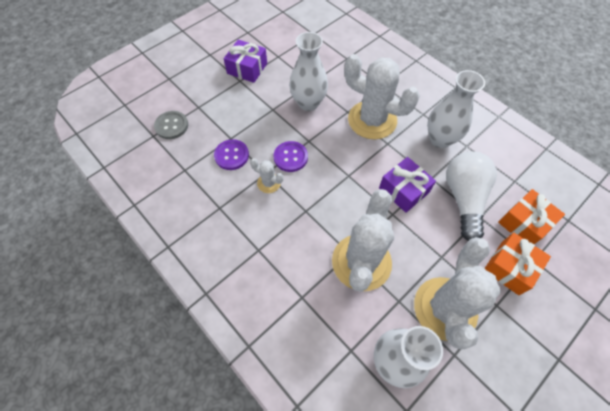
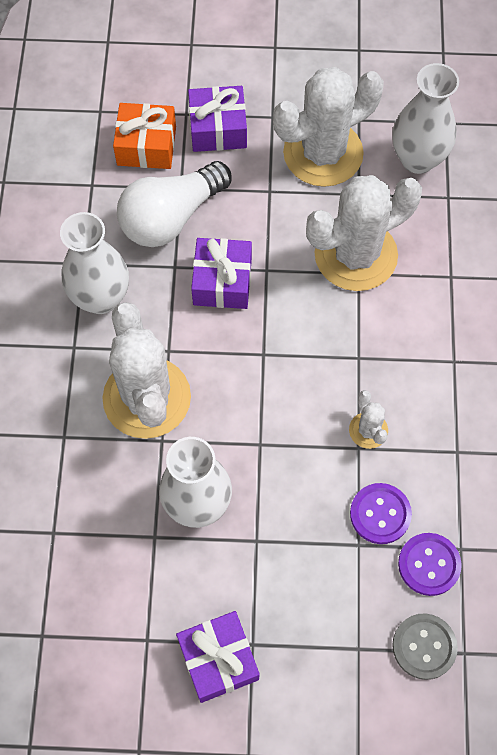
camera: 135 degrees left, 5 degrees up
(290, 157) = (307, 441): purple button -> purple button (429, 564)
(509, 267) = (218, 129): orange gift -> purple gift

